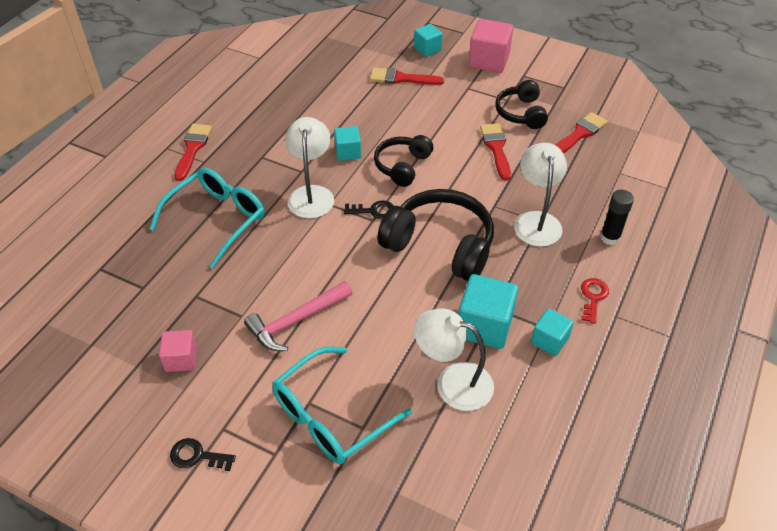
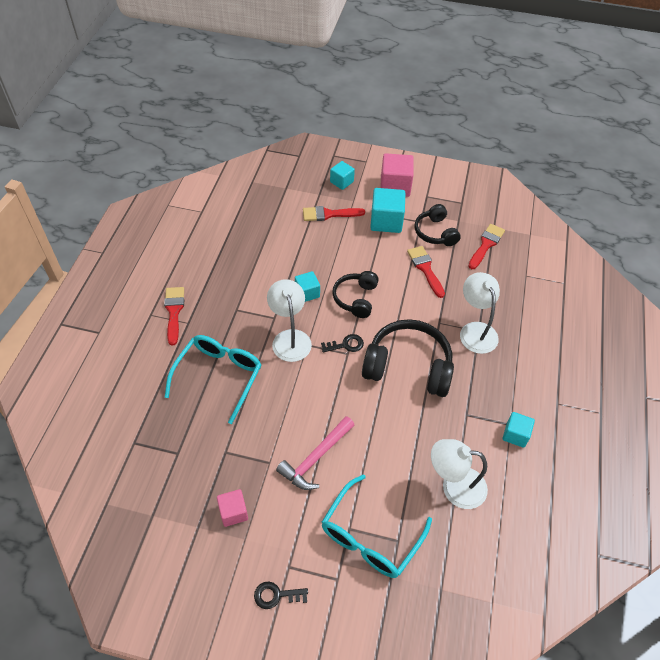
camera: 15 degrees left, 5 degrees up
(484, 326) = (463, 432): turquoise cube -> turquoise cube (386, 221)
(593, 297) = (537, 390): red key -> none
(610, 237) = (534, 335): black glue stick -> none

